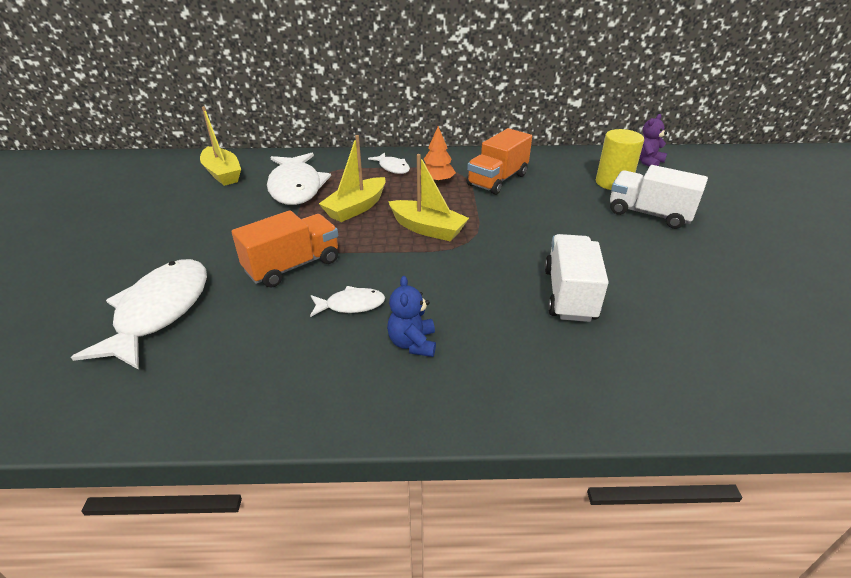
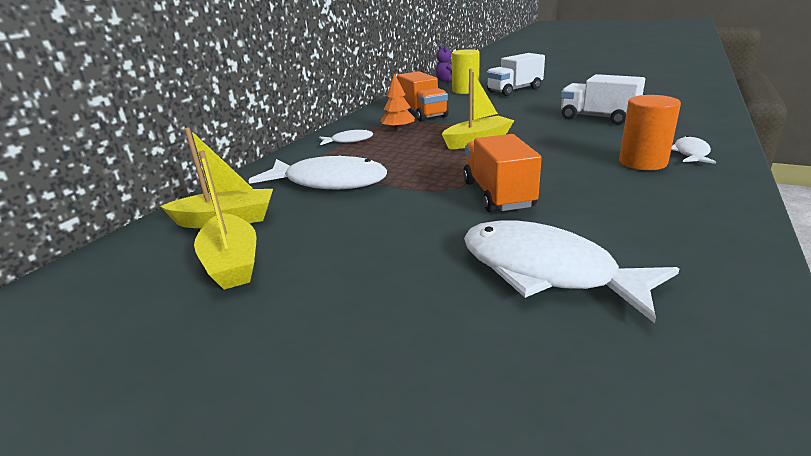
camera: 60 degrees left, 10 degrees down
(351, 305) = (580, 177): white fish -> white fish (691, 153)
(356, 208) = (411, 161): yellow boat -> yellow boat (232, 263)
(412, 343) = (642, 162): blue teddy bear -> orange cylinder

